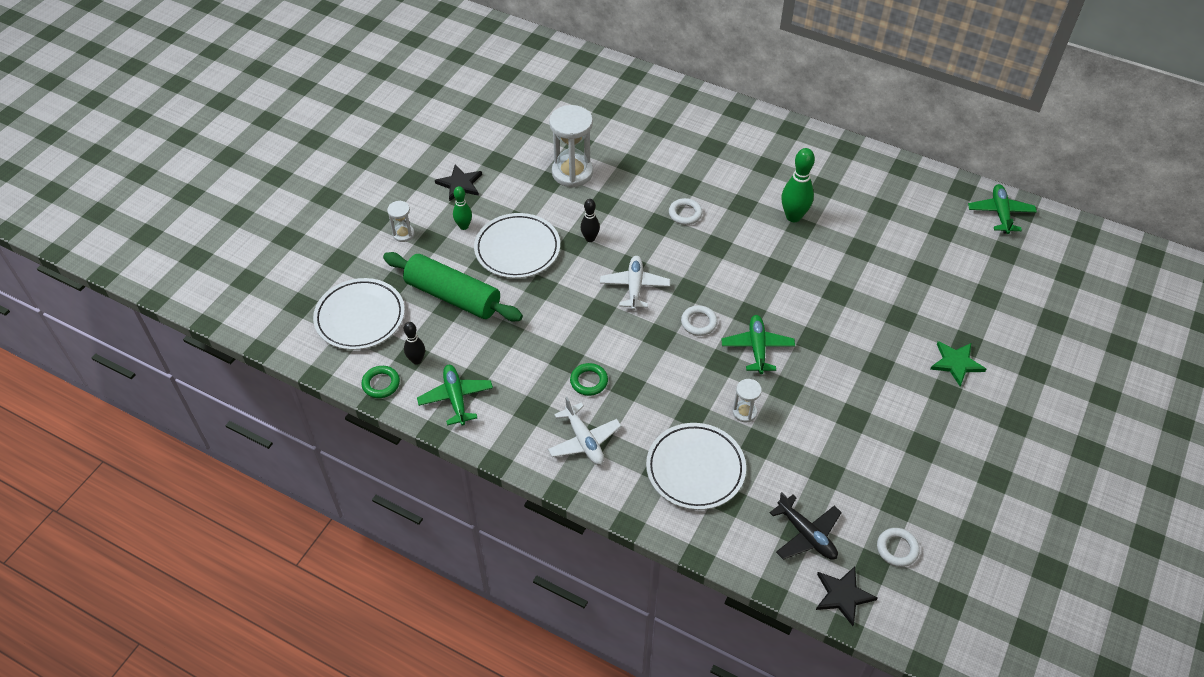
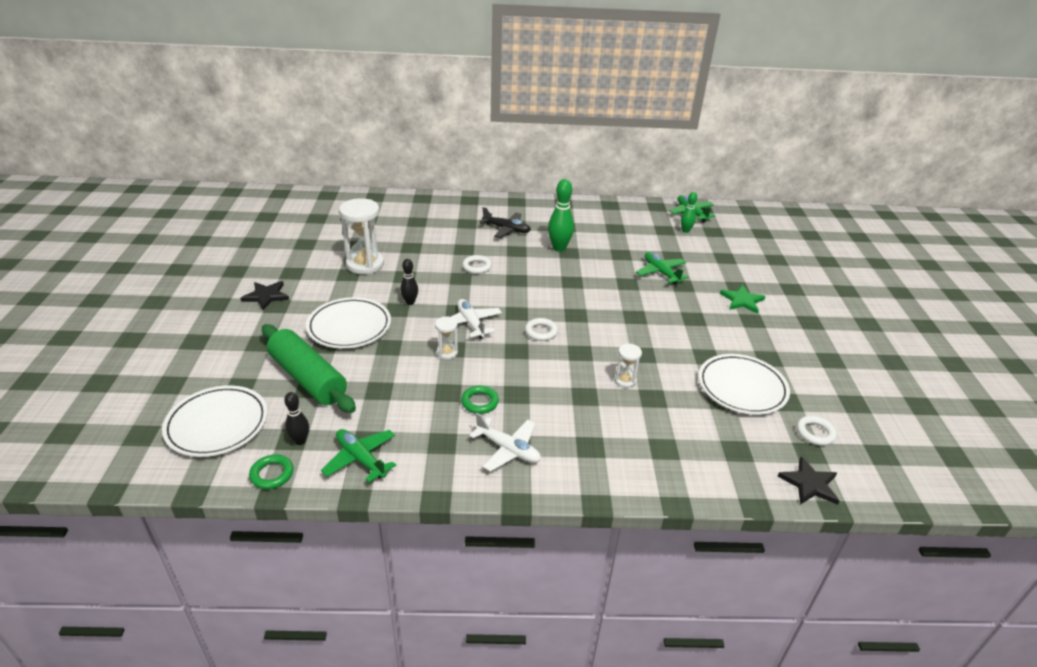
camera: 30 degrees left, 15 degrees down
(403, 234) = (229, 346): white hourglass -> white hourglass (447, 352)
(453, 296) = (308, 378): green rolling pin -> green rolling pin turned 45 degrees clockwise
(464, 226) = (288, 324): green bowling pin -> green bowling pin (685, 231)
(695, 469) = (619, 435): white plate -> white plate (742, 387)
(757, 348) = (599, 334): green plane -> green plane (661, 273)
(806, 535) = (744, 450): black plane -> black plane (506, 229)

